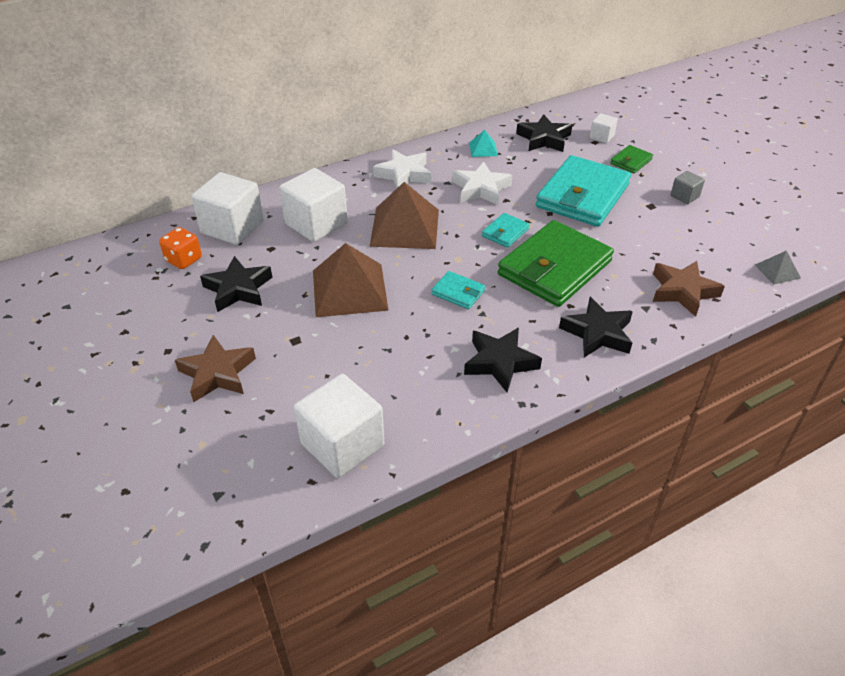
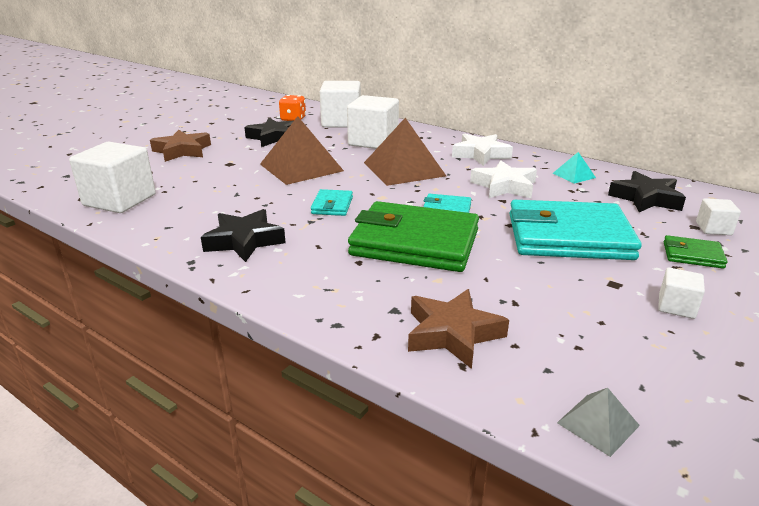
camera: 65 degrees right, 15 degrees down
(597, 333) = (323, 285): black star -> none
(684, 196) = (676, 306): grey cube -> white cube

